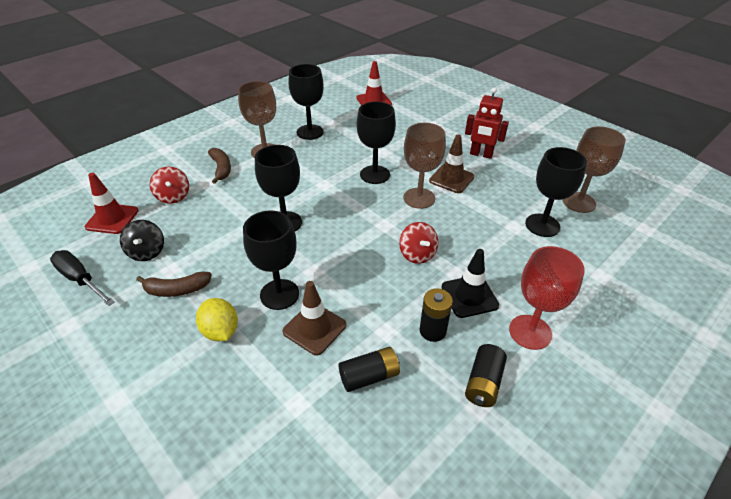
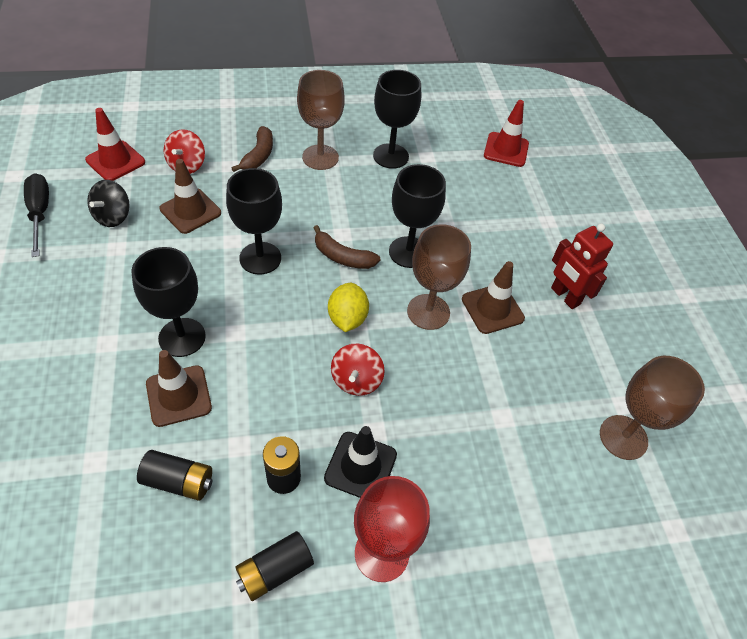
camera: 30 degrees right, 10 degrees up
(177, 290) = (102, 274): brown banana -> brown banana (342, 257)
(205, 221) = (190, 211): none -> brown traffic cone
(220, 331) = (100, 342): yellow lemon -> yellow lemon (347, 318)
(542, 225) = (539, 437): black goblet -> none

